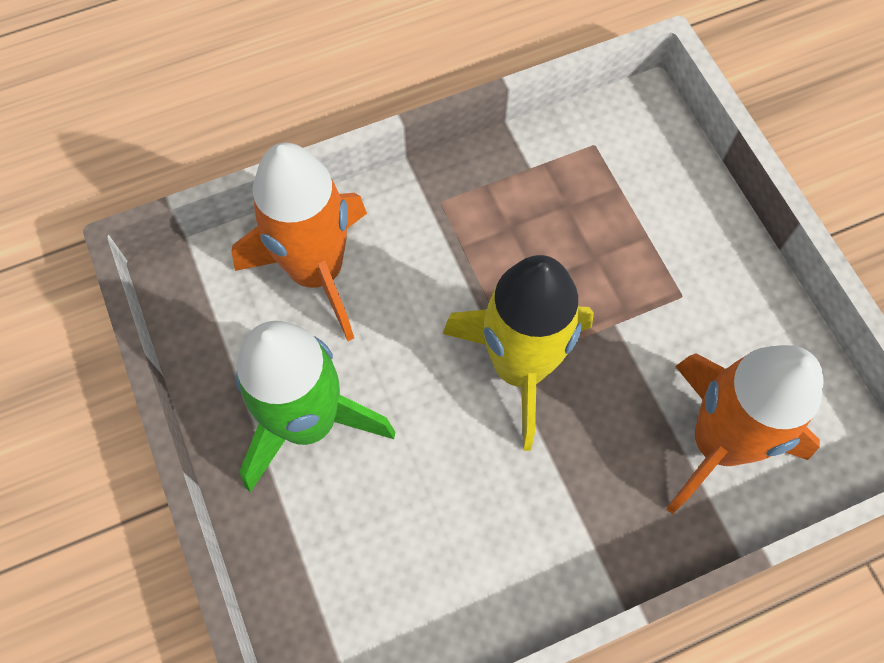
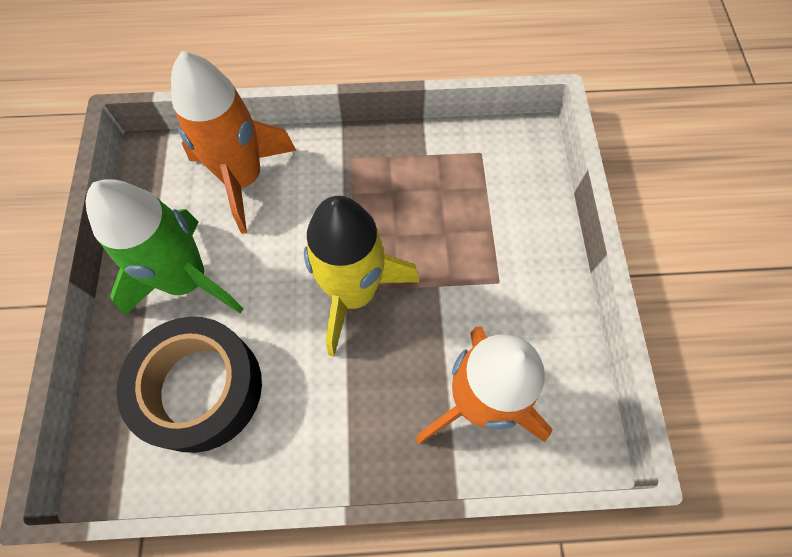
camera: 20 degrees right, 0 degrees up
(389, 545) = (200, 388): none -> black tape

